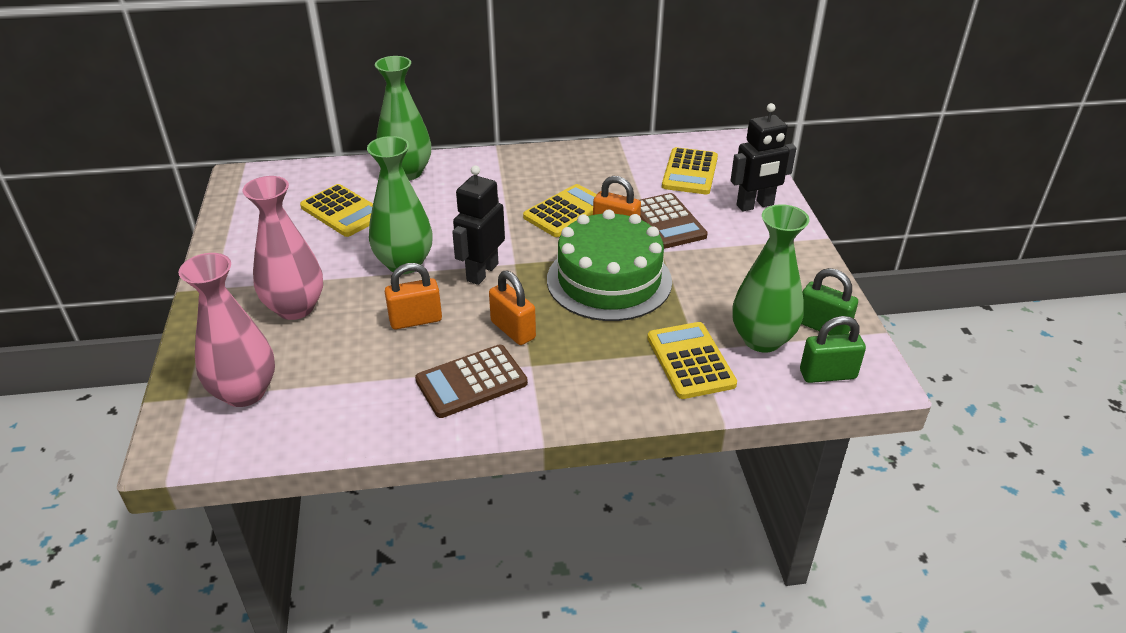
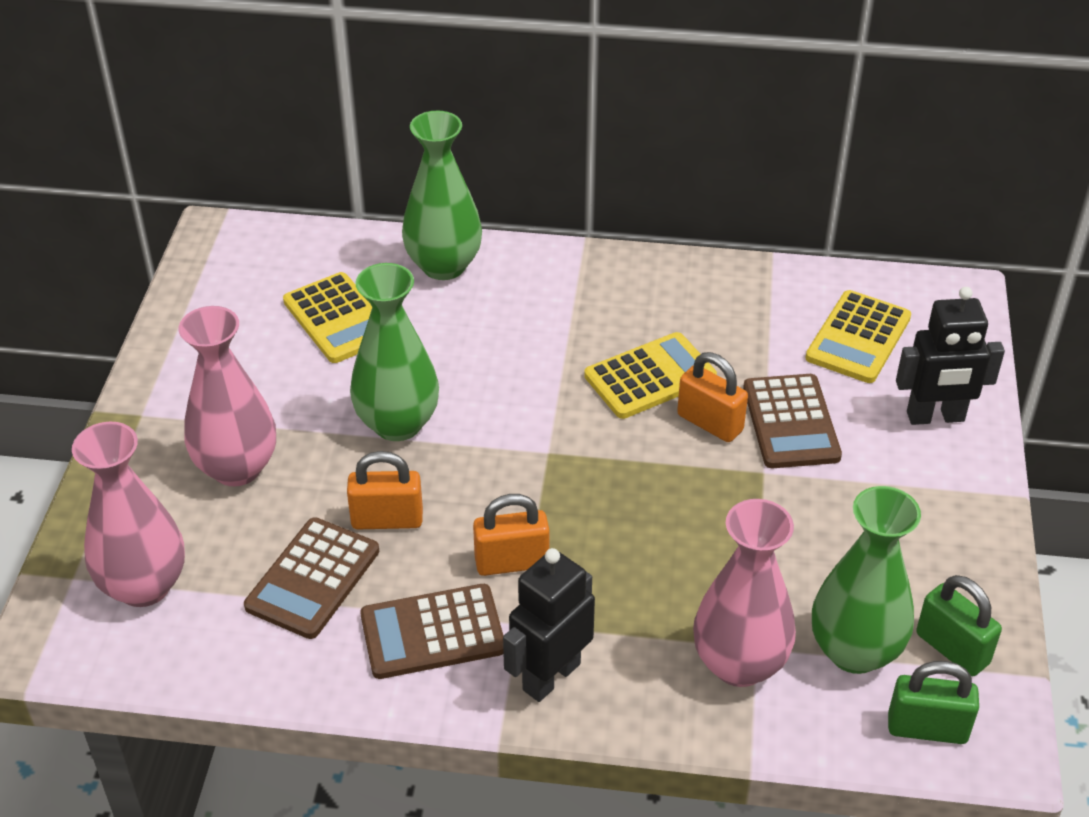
camera: 15 degrees right, 5 degrees up
(373, 365) = (313, 579): none -> brown calculator
(482, 272) = (498, 458): black robot -> black robot (551, 676)
(513, 330) = (512, 562): orange padlock -> orange padlock turned 75 degrees counterclockwise
(609, 280) = (671, 507): green cake -> none
(690, 361) = (739, 664): yellow calculator -> pink vase

